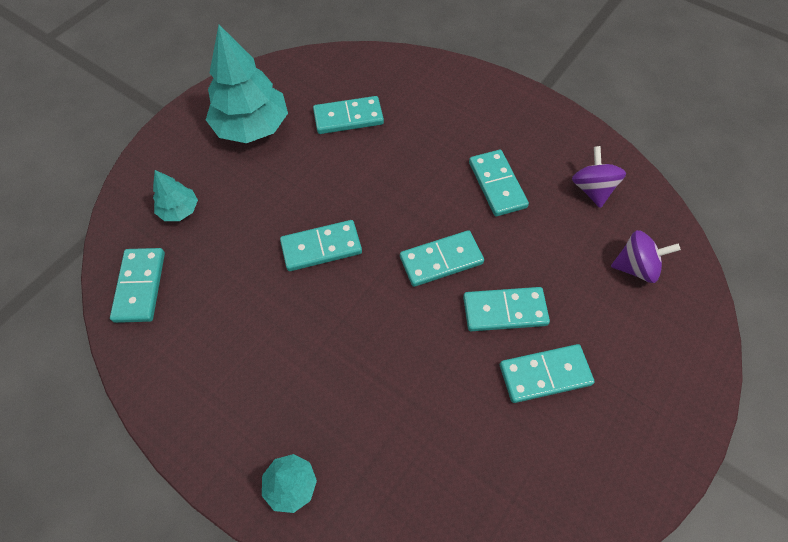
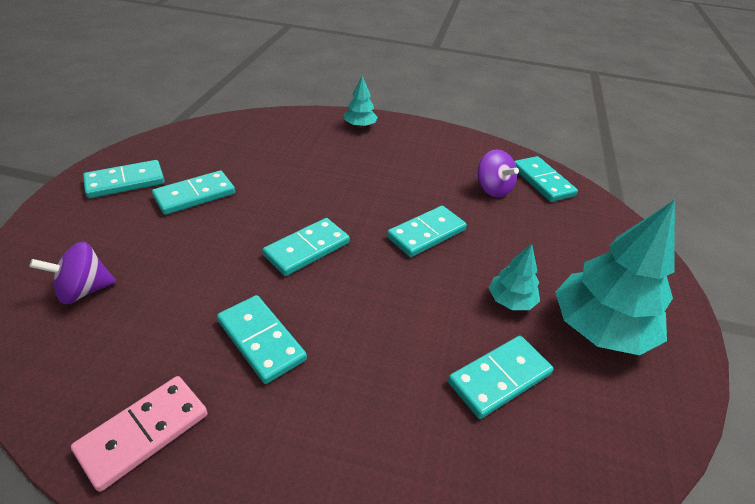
camera: 155 degrees right, 20 degrees down
(179, 210) = (574, 232): turquoise tree -> turquoise tree (511, 301)
(504, 310) = (234, 226): turquoise domino -> turquoise domino (125, 182)
(573, 148) = (143, 432): none -> pink domino
(592, 189) = (123, 370): purple spinning top -> purple spinning top (492, 189)

